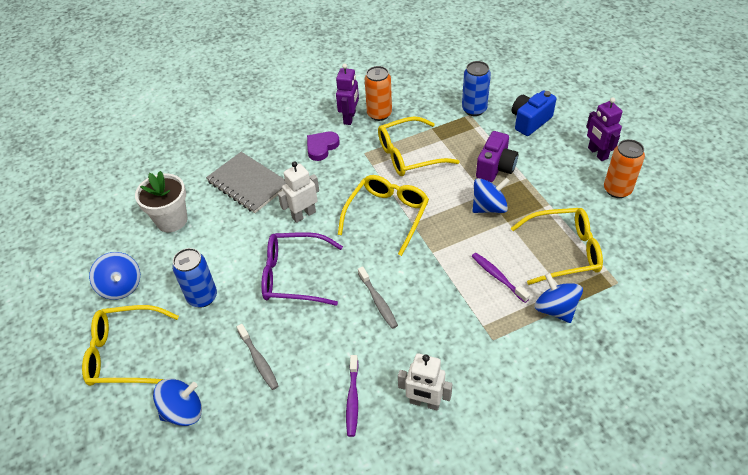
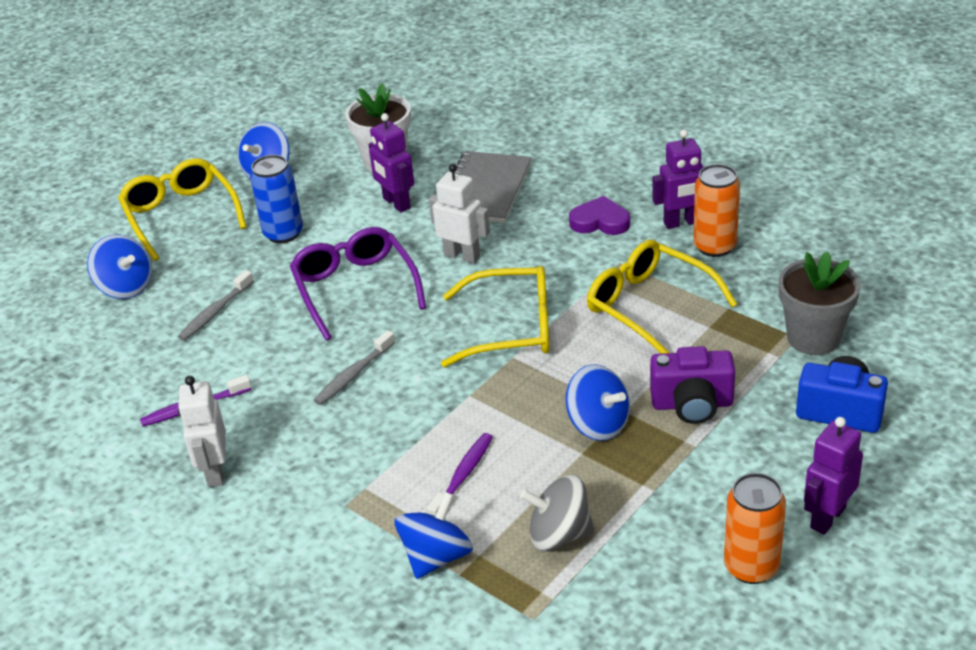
camera: 65 degrees right, 10 degrees down
(223, 229) = (396, 203): none -> purple robot
(474, 109) = (813, 338): blue can -> grey flower pot
(563, 251) = (559, 534): yellow glasses -> grey spinning top

